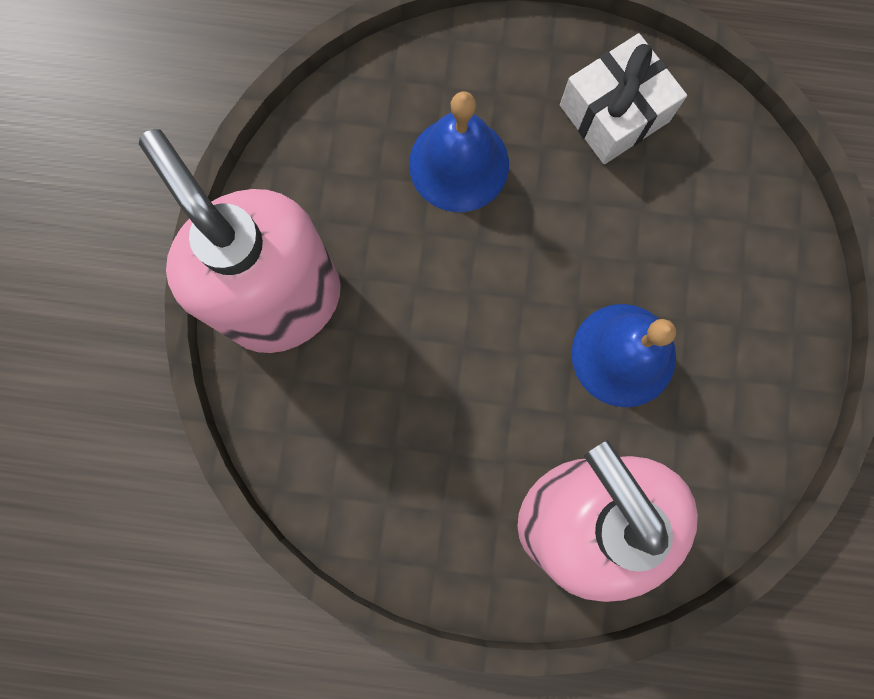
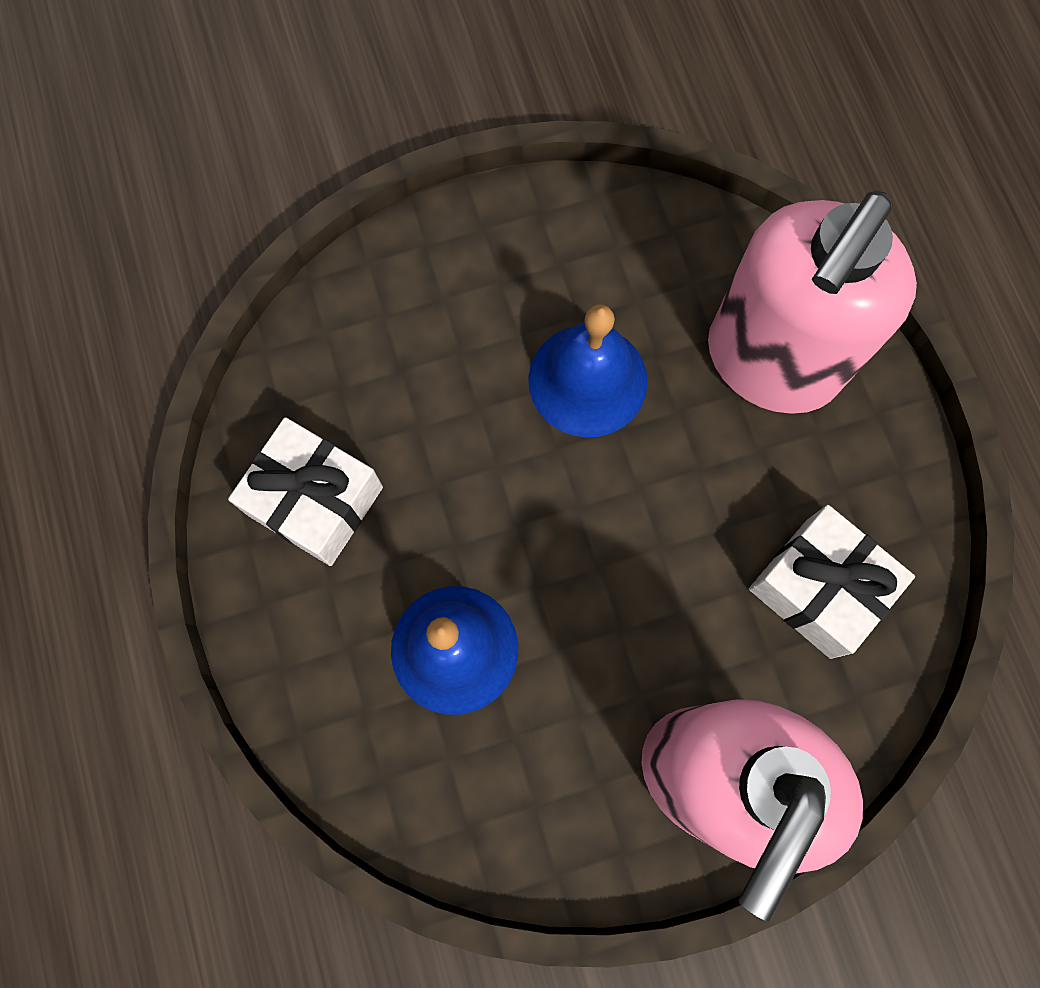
camera: 115 degrees left, 5 degrees down
(377, 449) = (818, 588): none -> white gift

